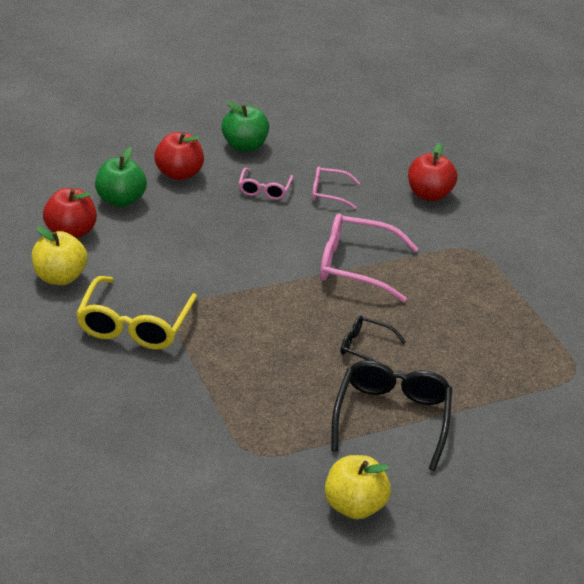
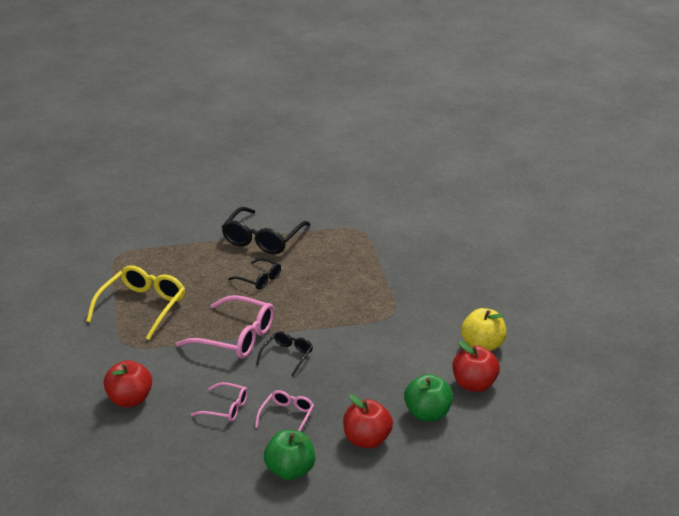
camera: 165 degrees left, 5 degrees down
(135, 324) = (425, 307): yellow glasses -> yellow glasses (142, 307)
(288, 249) = (287, 356): none -> black glasses
(354, 506) = (307, 202): yellow apple -> none

